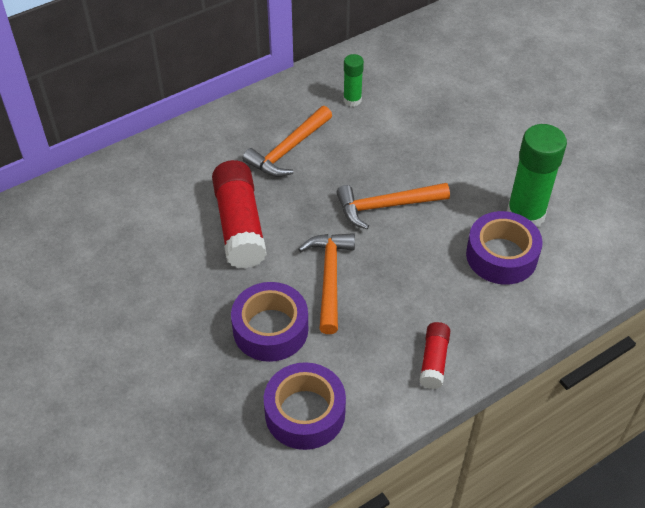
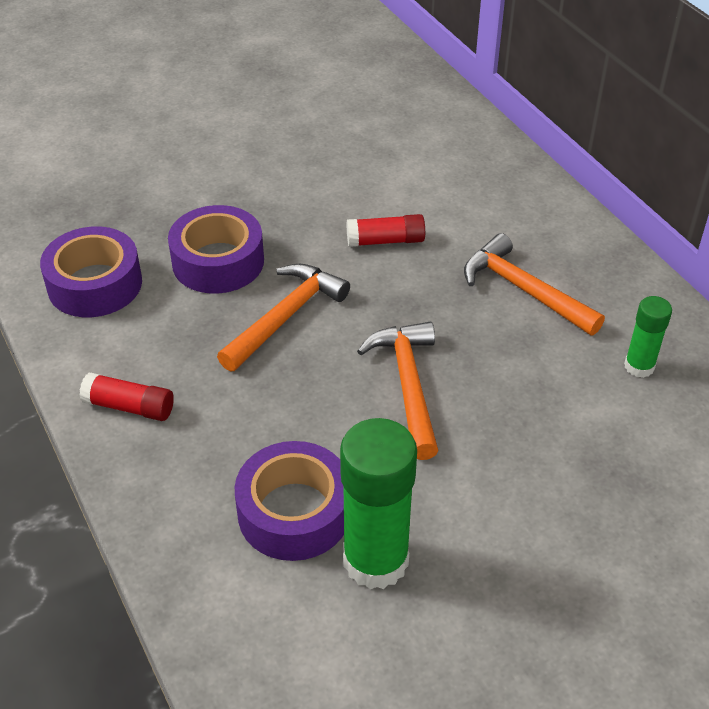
camera: 95 degrees right, 5 degrees down
(240, 225) = (385, 241): red glue stick -> red glue stick, size x0.53
(329, 278) = (285, 317): orange hammer -> orange hammer turned 60 degrees counterclockwise

